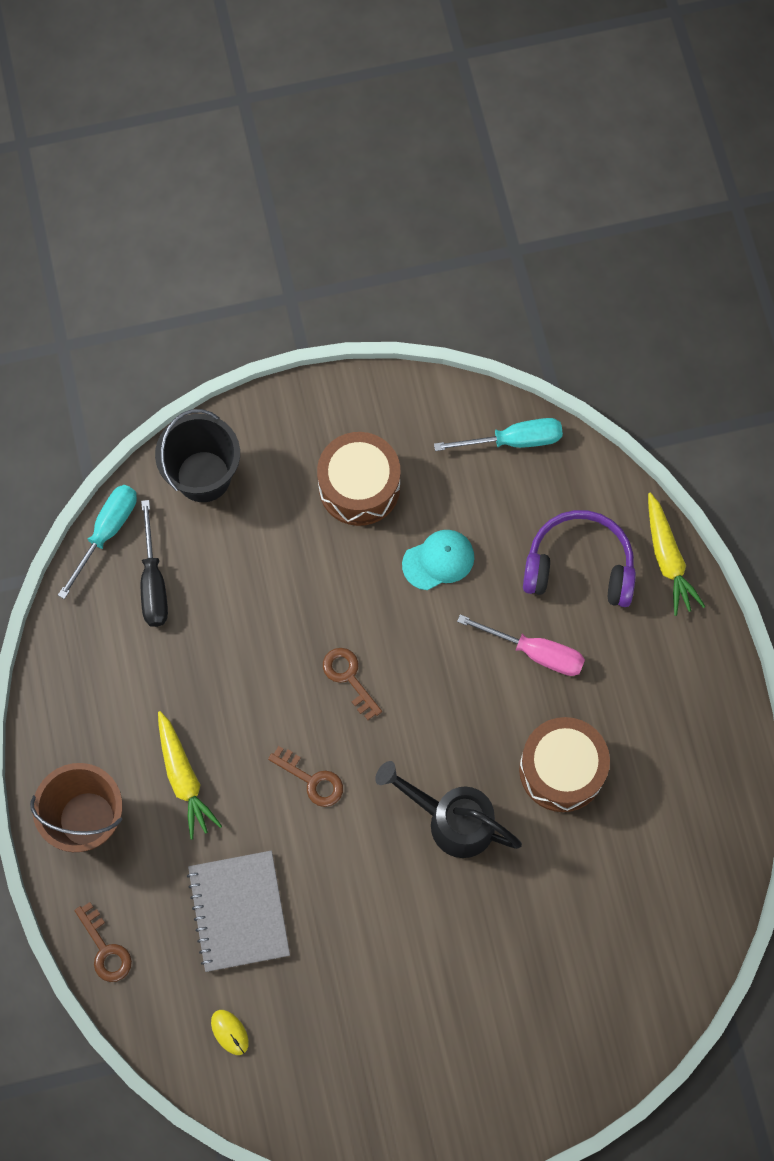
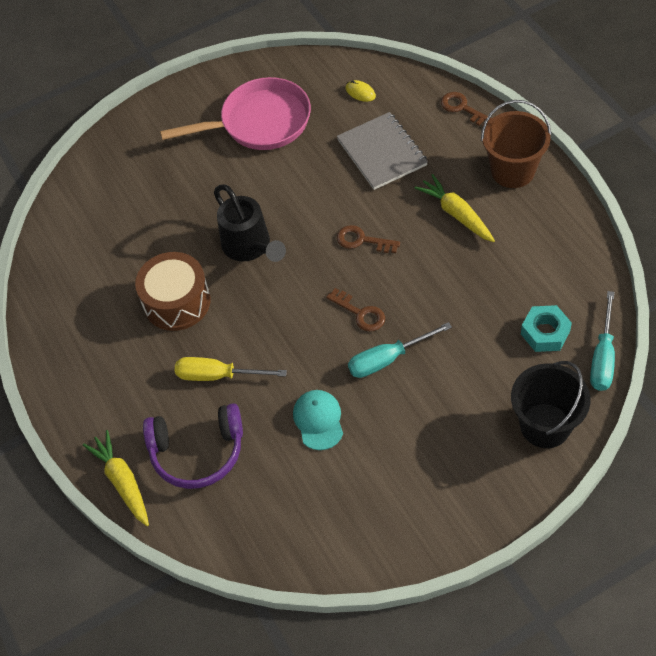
camera: 170 degrees right, 15 degrees down
(153, 582) = (545, 333): black screwdriver -> turquoise nut
(359, 487) = (407, 459): brown drum -> none
(384, 1028) = (260, 122): none -> pink pan
(438, 560) = (318, 420): turquoise cap -> turquoise cap turned 120 degrees clockwise
(452, 820) = (250, 246): black watering can -> black watering can turned 45 degrees clockwise
(513, 440) = (283, 542): turquoise screwdriver -> turquoise screwdriver (388, 359)
(535, 652) = (218, 375): pink screwdriver -> yellow screwdriver

